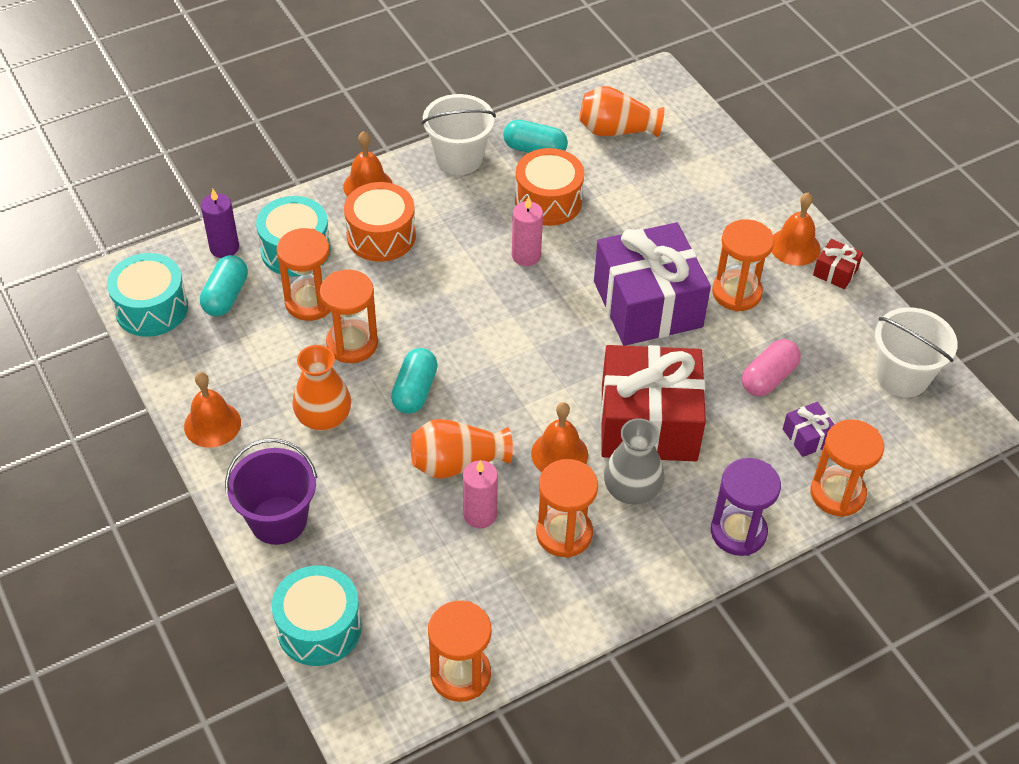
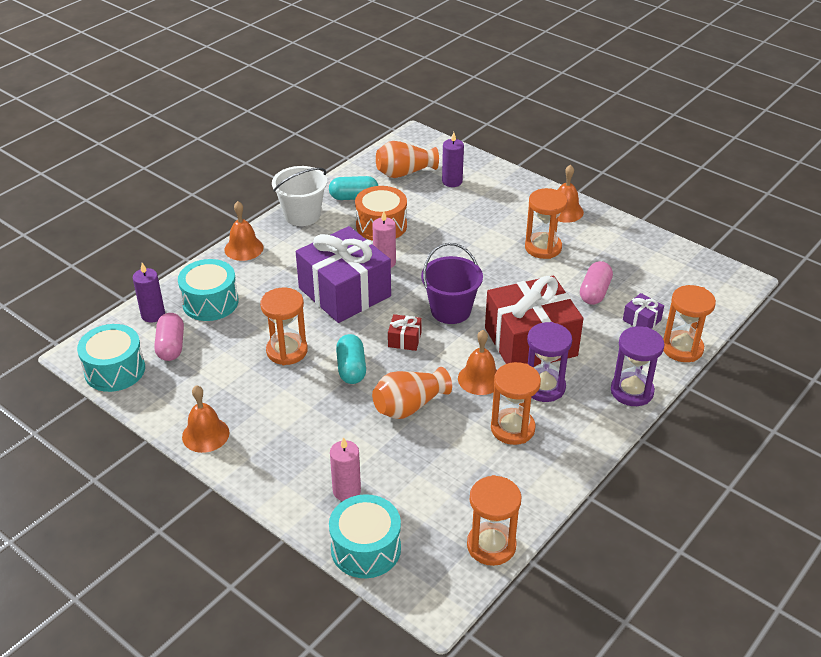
camera: 20 degrees left, 10 degrees down
(226, 296) = (171, 346): turquoise capsule -> pink capsule
(278, 520) = (293, 484): purple bucket -> purple bucket (450, 310)
(310, 302) = (239, 333): orange hourglass -> none
(324, 418) = (291, 405): orange vase -> none
(381, 236) = (271, 277): orange drum -> none
(480, 514) = (445, 434): pink candle -> pink candle (346, 491)
(631, 490) = (544, 387): grey vase -> purple hourglass
(647, 304) = (487, 270): purple gift -> purple gift (344, 292)
(670, 160) = (452, 181): none -> purple candle
(835, 272) = (600, 219): red gift -> red gift (404, 340)
(902, 376) = (680, 268): white bucket -> none

